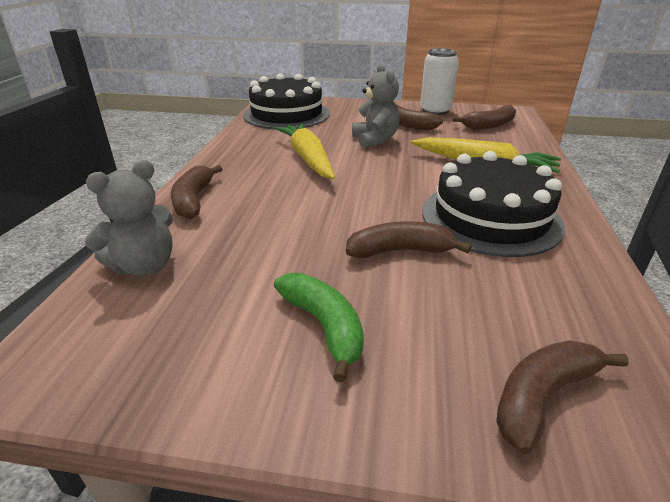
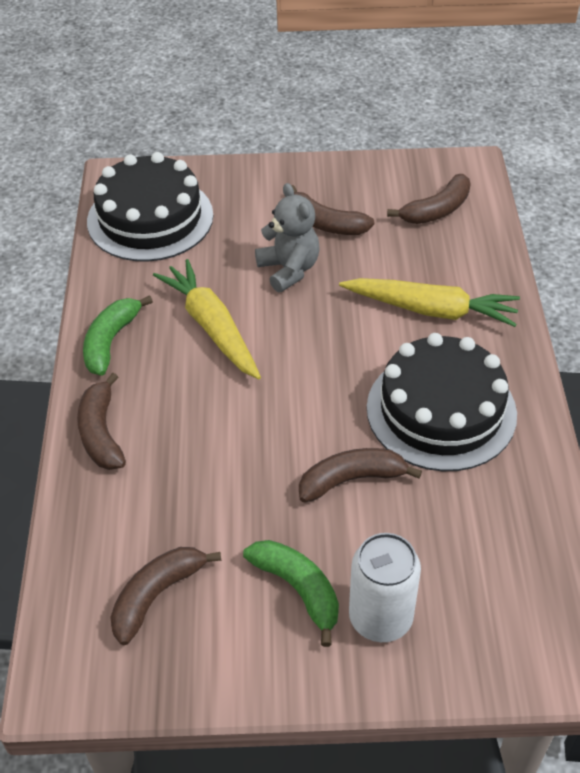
camera: 10 degrees left, 15 degrees up
(144, 266) = (97, 545): grey teddy bear -> none
(229, 158) = (110, 341): none -> green banana
(435, 111) = (360, 179): white can -> white can (380, 618)
(542, 397) = (483, 627): brown banana -> brown banana (156, 595)

